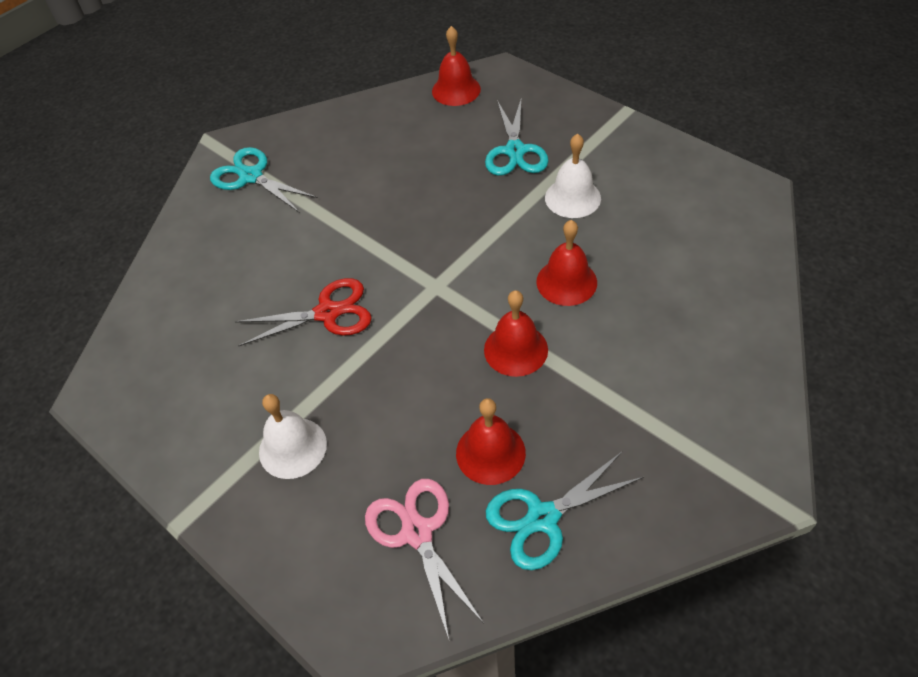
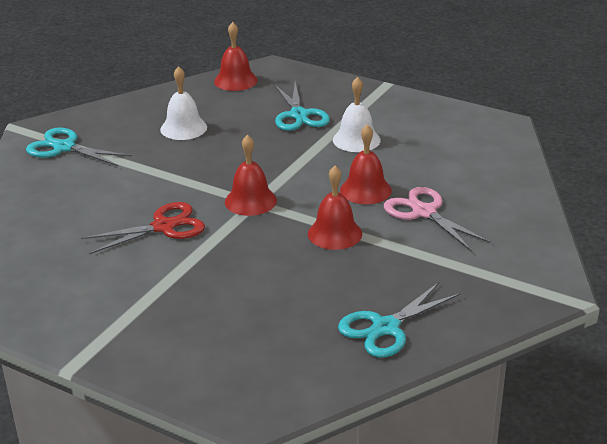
camera: 15 degrees left, 20 degrees down
(292, 447) = (159, 311): white bell -> white bell (183, 128)
(417, 533) = (284, 348): pink scissors -> pink scissors (424, 212)
(490, 453) = (331, 295): red bell -> red bell (250, 201)

